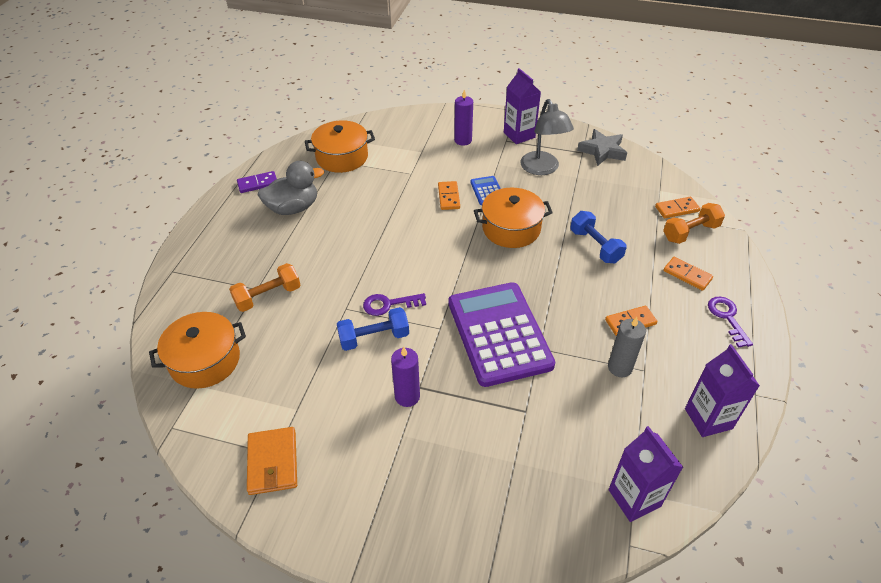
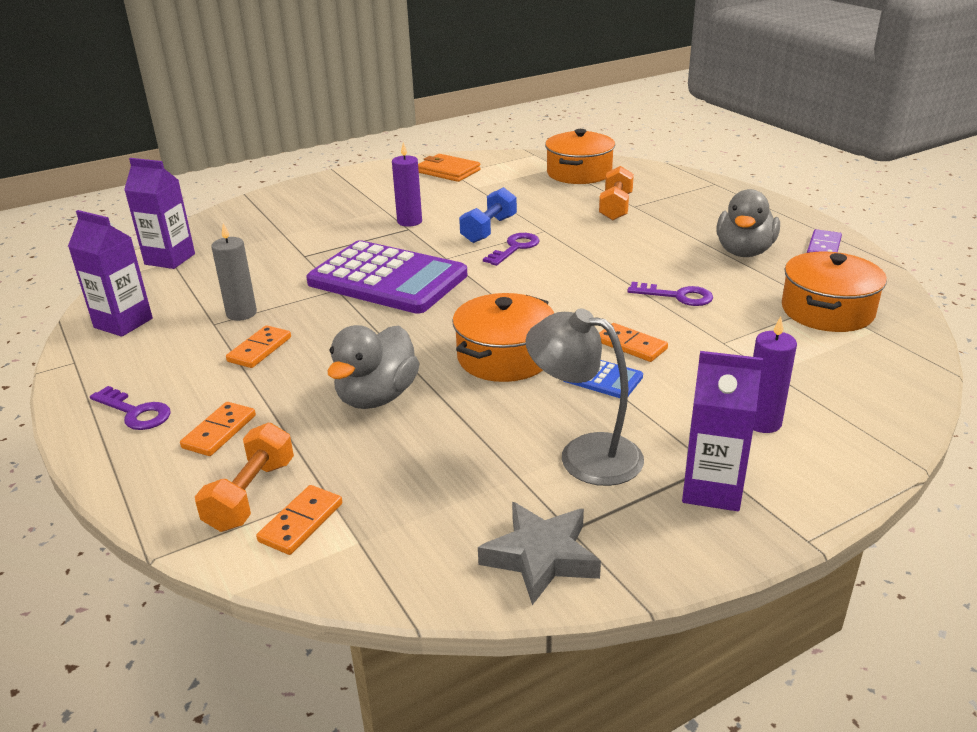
camera: 135 degrees right, 15 degrees down
(379, 206) = (677, 296): none -> purple key
(595, 246) = (377, 397): blue dumbbell -> grey duck
(687, 275) = (219, 431): orange domino -> orange domino turned 60 degrees counterclockwise

